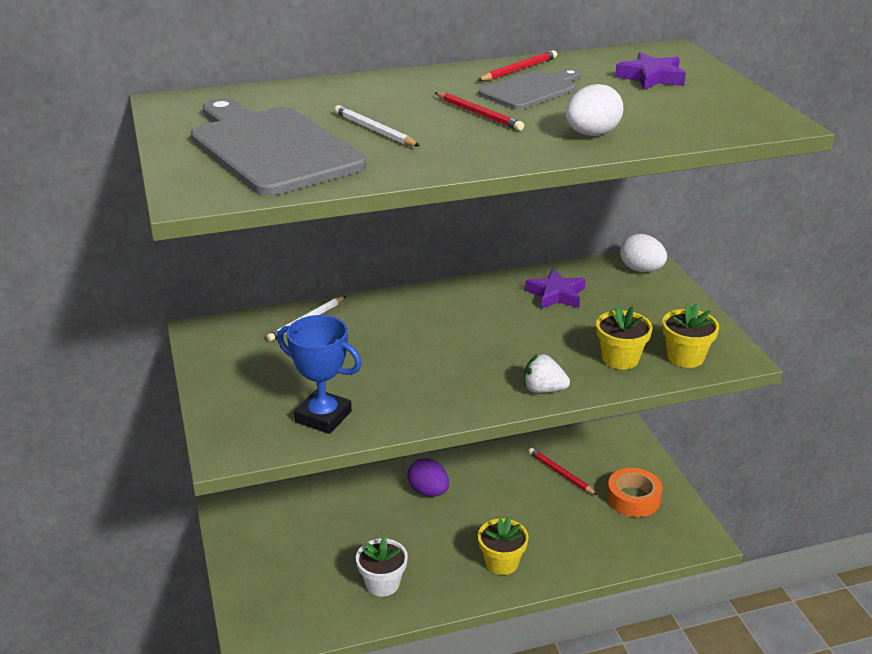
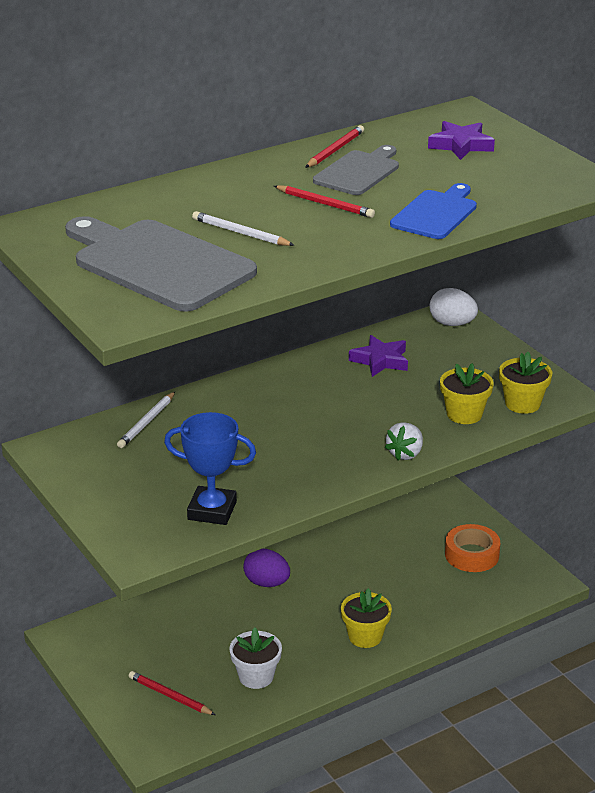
camera: 15 degrees left, 0 degrees up
(543, 390) = (405, 454): white strawberry -> white strawberry turned 60 degrees counterclockwise
(560, 473) = (393, 543): red pencil -> red pencil (170, 696)
(591, 134) = (436, 213): white egg -> blue cutting board

